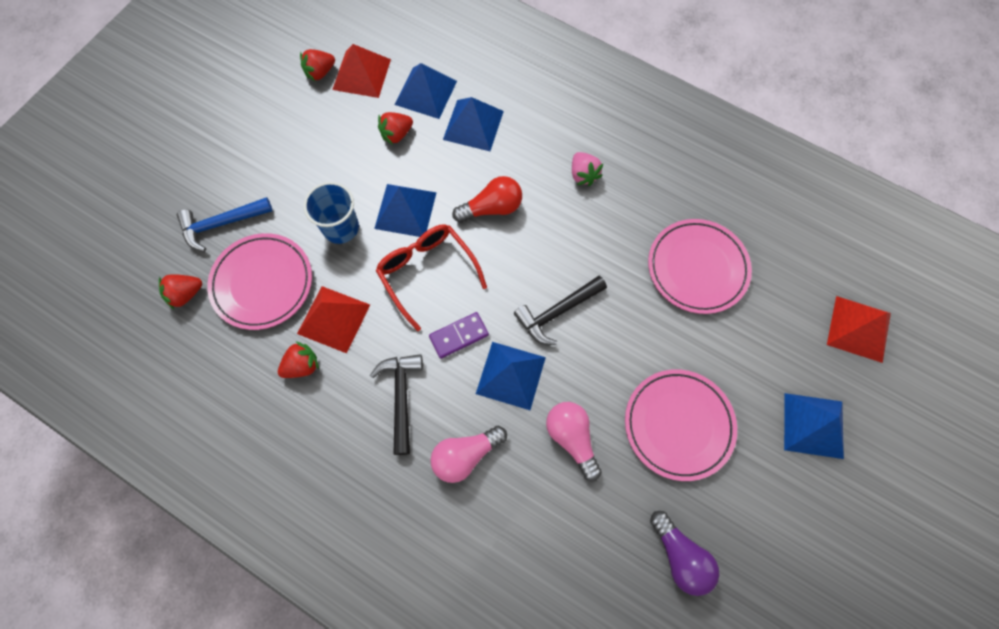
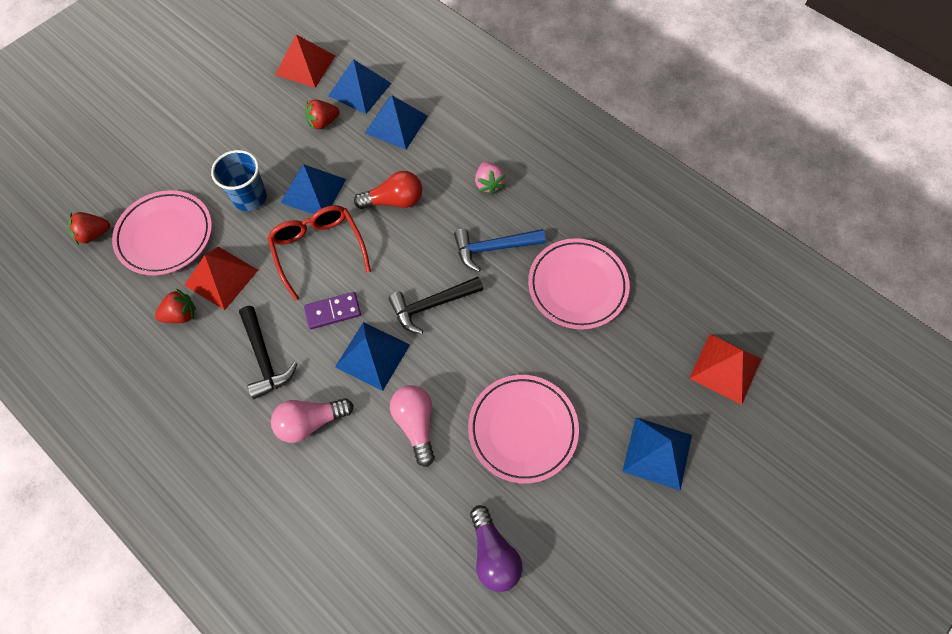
camera: 10 degrees right, 5 degrees down
(221, 224) = (143, 178): blue hammer -> blue hammer (493, 248)
(320, 72) = (268, 58): red strawberry -> none
(401, 397) = (264, 358): black hammer -> black hammer turned 150 degrees clockwise

